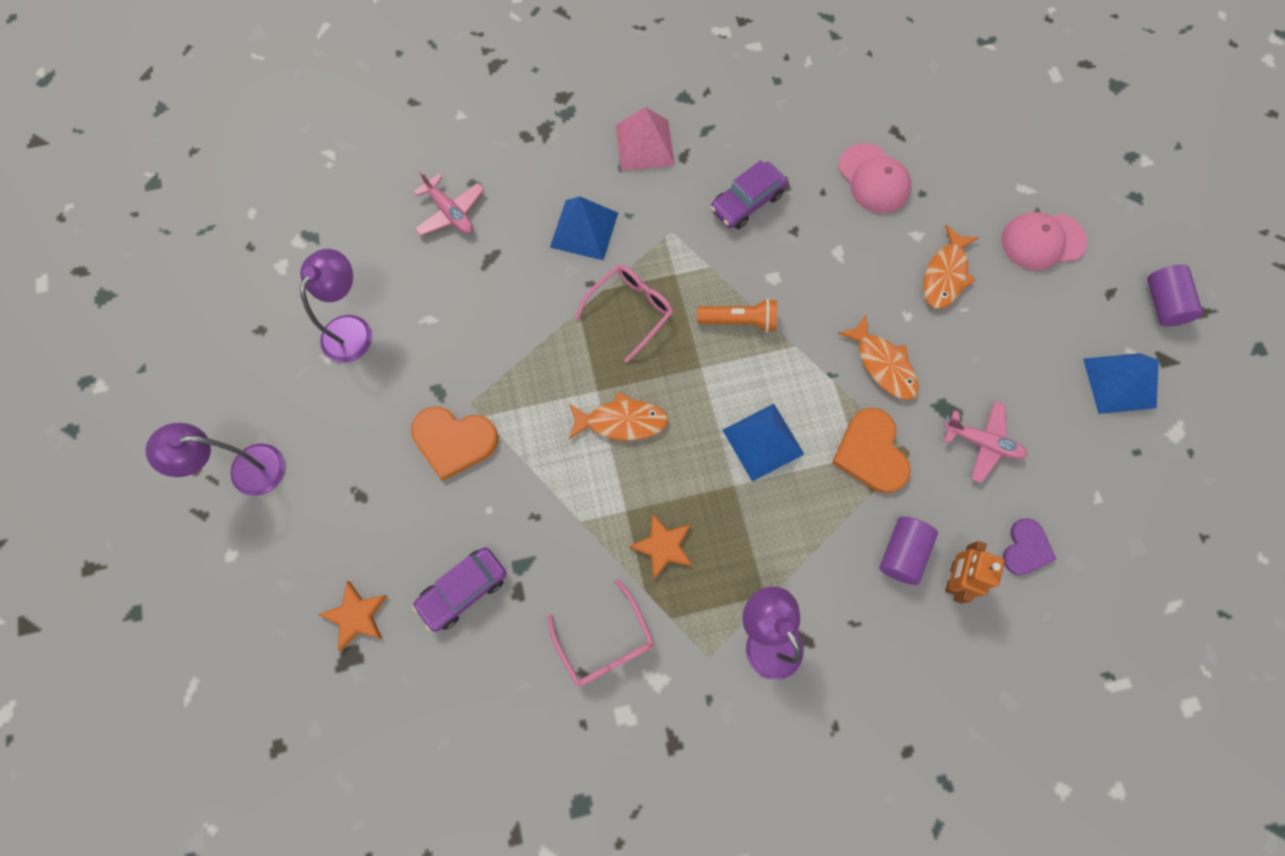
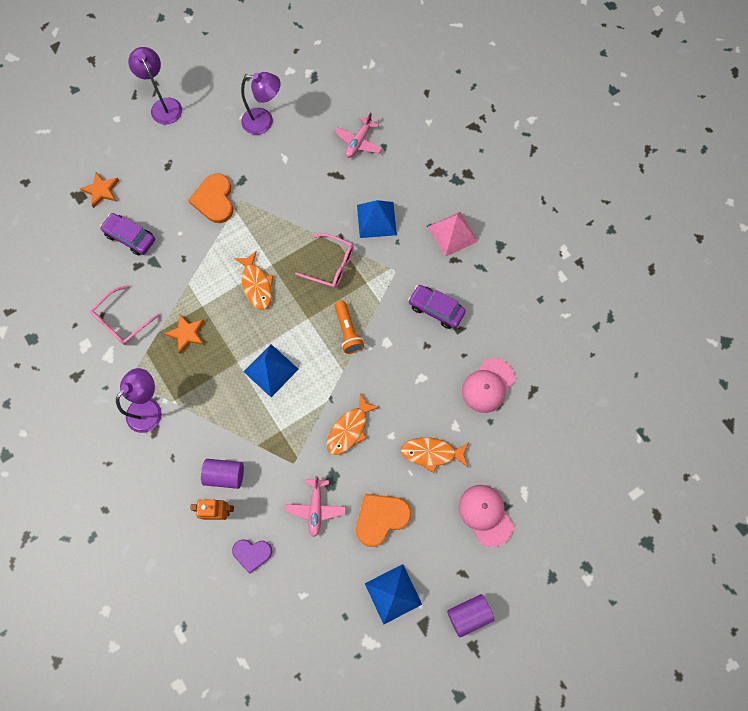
camera: 70 degrees right, 0 degrees up
(871, 452) = (285, 438): orange heart -> orange heart (381, 518)

